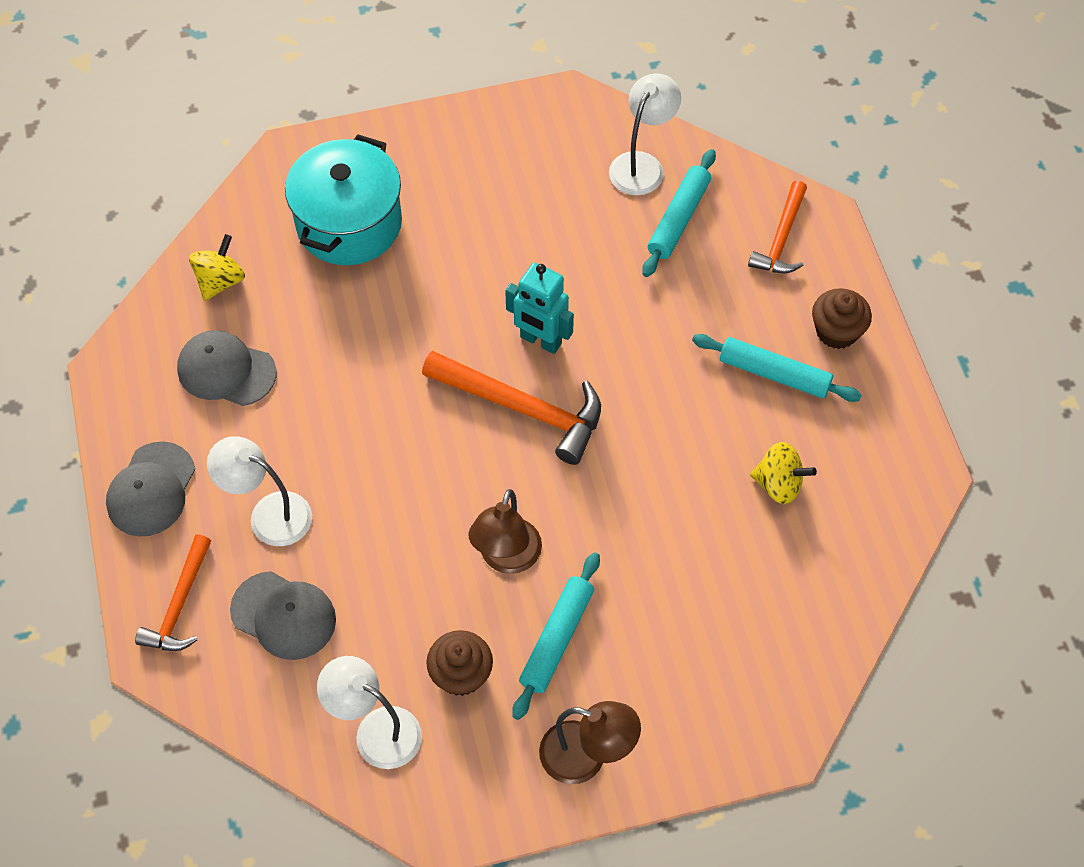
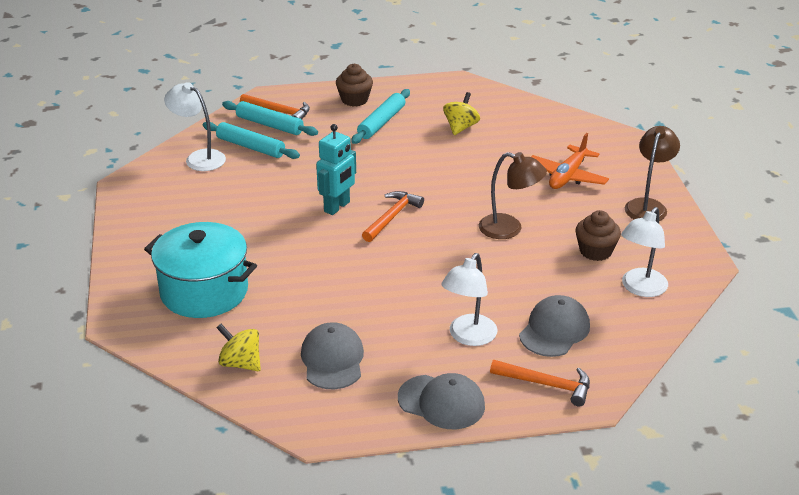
camera: 85 degrees left, 25 degrees down
(226, 370) = (332, 360): grey cap -> grey cap turned 150 degrees clockwise
(523, 408) = (392, 217): orange hammer -> orange hammer, size x0.63
(556, 639) = (568, 212): turquoise rolling pin -> turquoise rolling pin (269, 125)
(657, 641) = (567, 176): none -> orange plane

